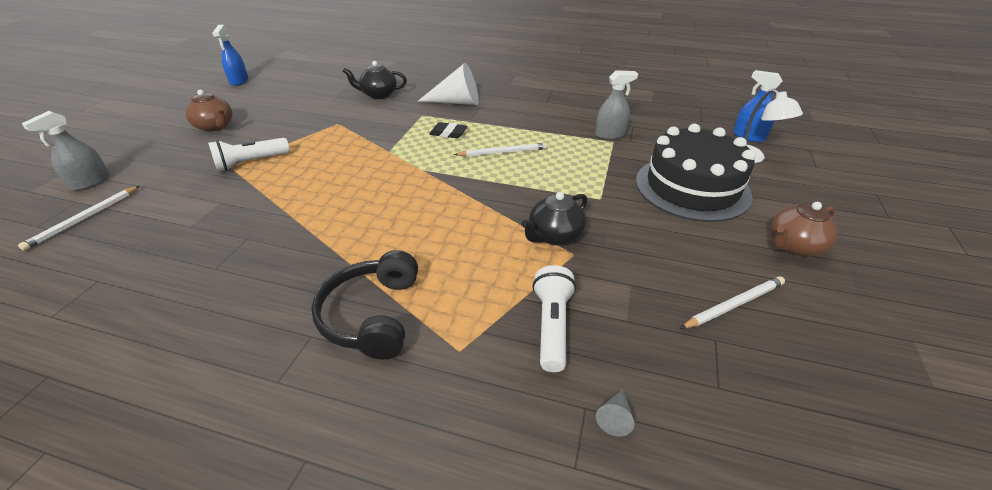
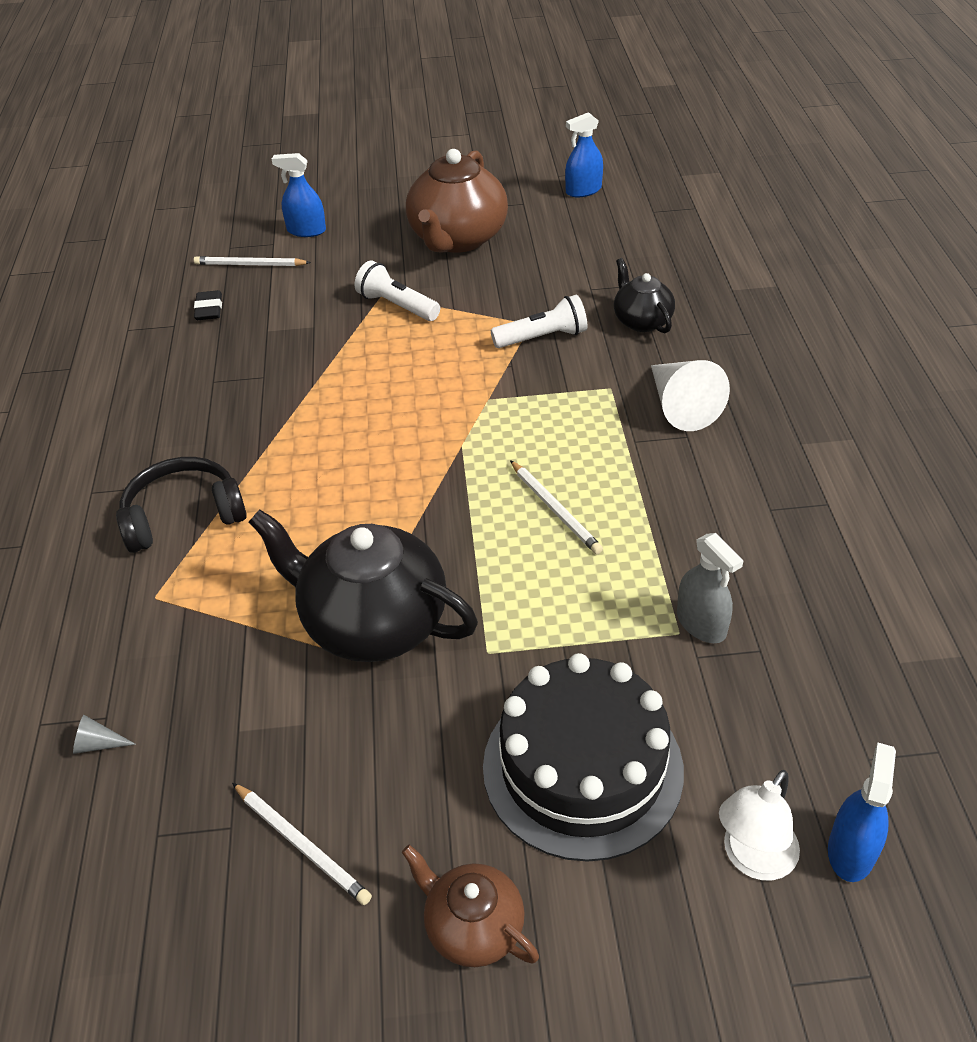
camera: 70 degrees right, 5 degrees up
(90, 182) = (306, 230): grey spray bottle -> blue spray bottle
(215, 126) = (457, 239): brown teapot -> brown teapot, size x1.85
(448, 133) = (574, 434): black eraser -> black eraser (209, 309)
(552, 325) = (209, 662): white flashlight -> white flashlight (542, 337)
(554, 236) = (372, 622): black teapot -> black teapot, size x1.85

